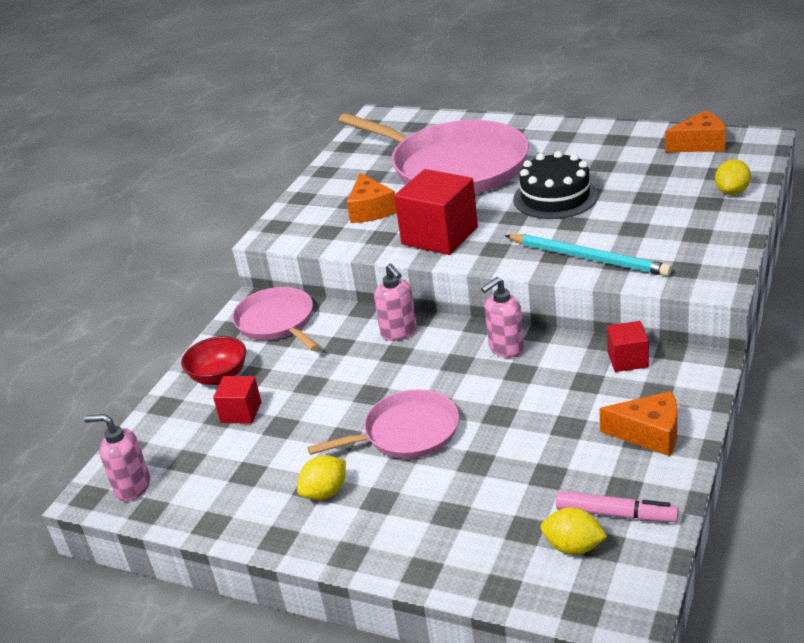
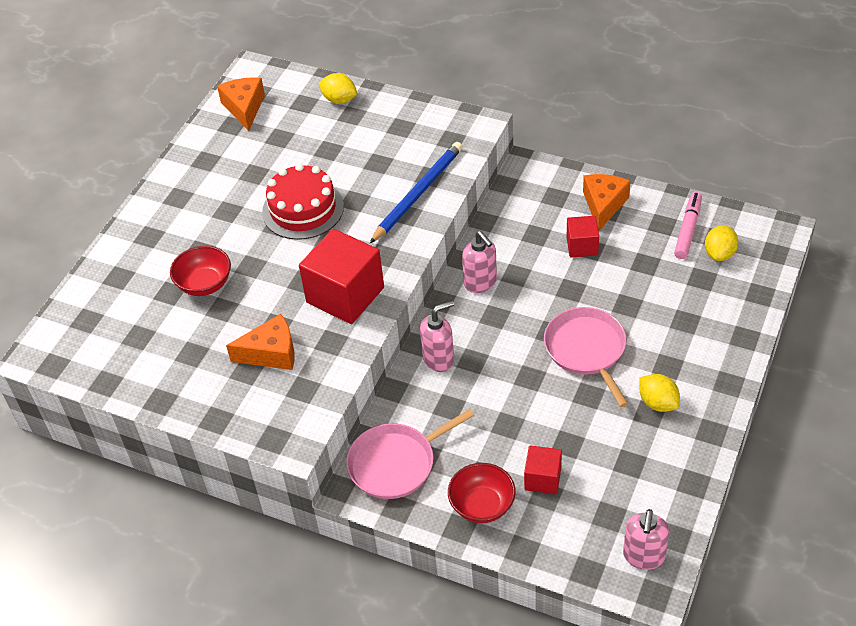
camera: 90 degrees left, 15 degrees up
(453, 167) = (205, 284): pink pan -> red bowl
(555, 197) = (303, 209): black cake -> red cake
(588, 258) = (418, 194): turquoise pencil -> blue pencil
(627, 359) = (511, 209): red cube -> red cube (582, 246)

